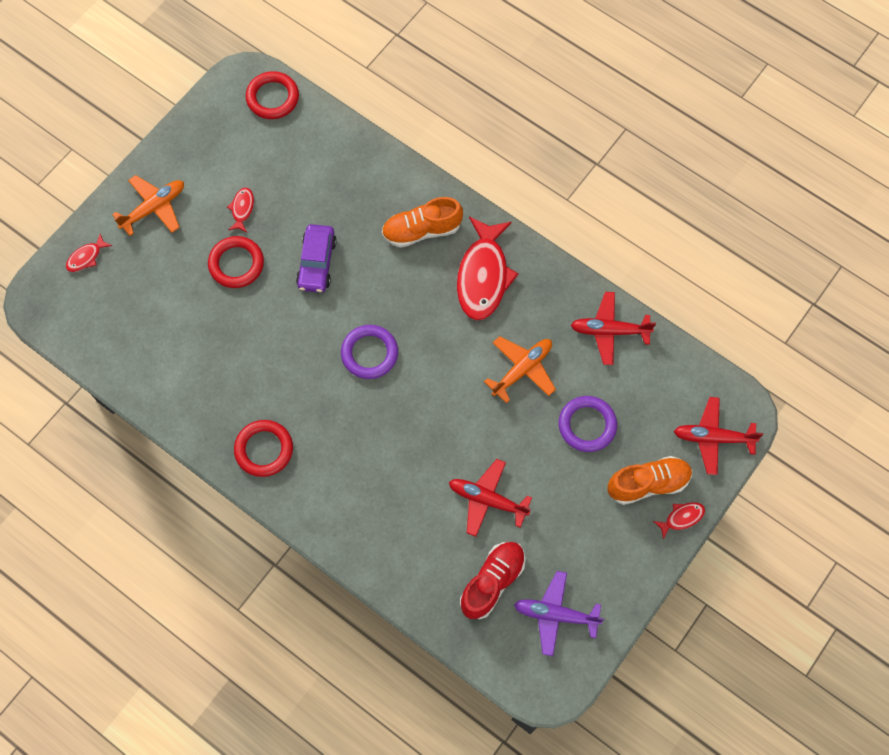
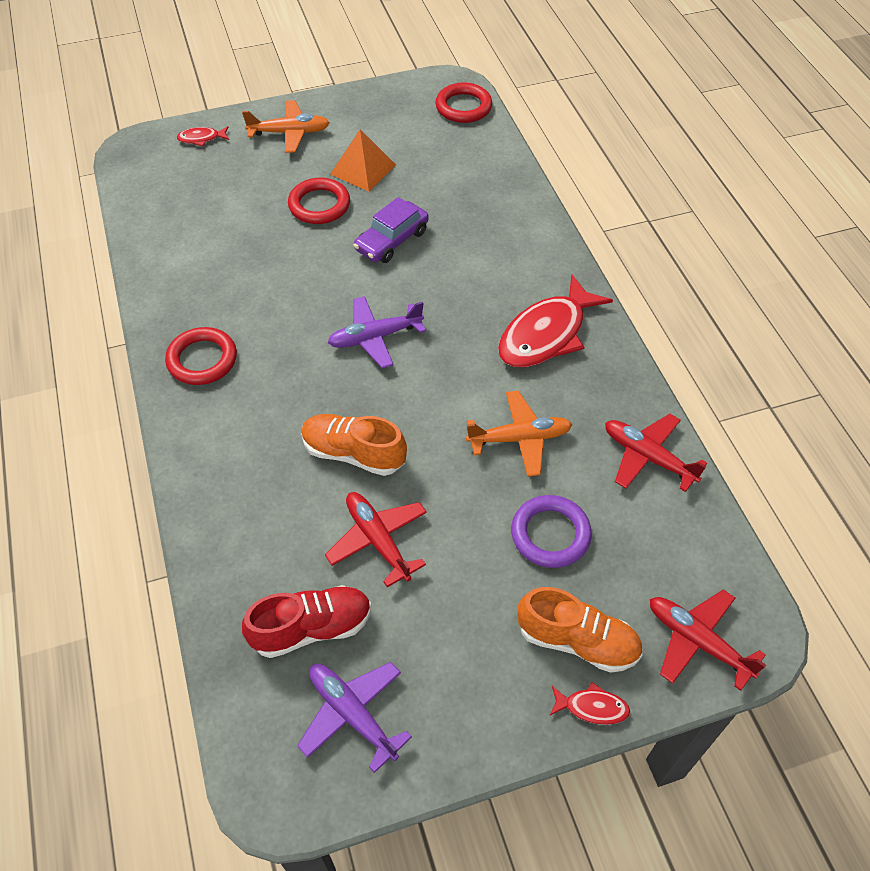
camera: 35 degrees right, 15 degrees down
(242, 209) = (363, 169): red fish -> orange pyramid
(369, 353) = (375, 337): purple ring -> purple plane
(421, 230) = (515, 266): orange shoe -> orange shoe (353, 453)

